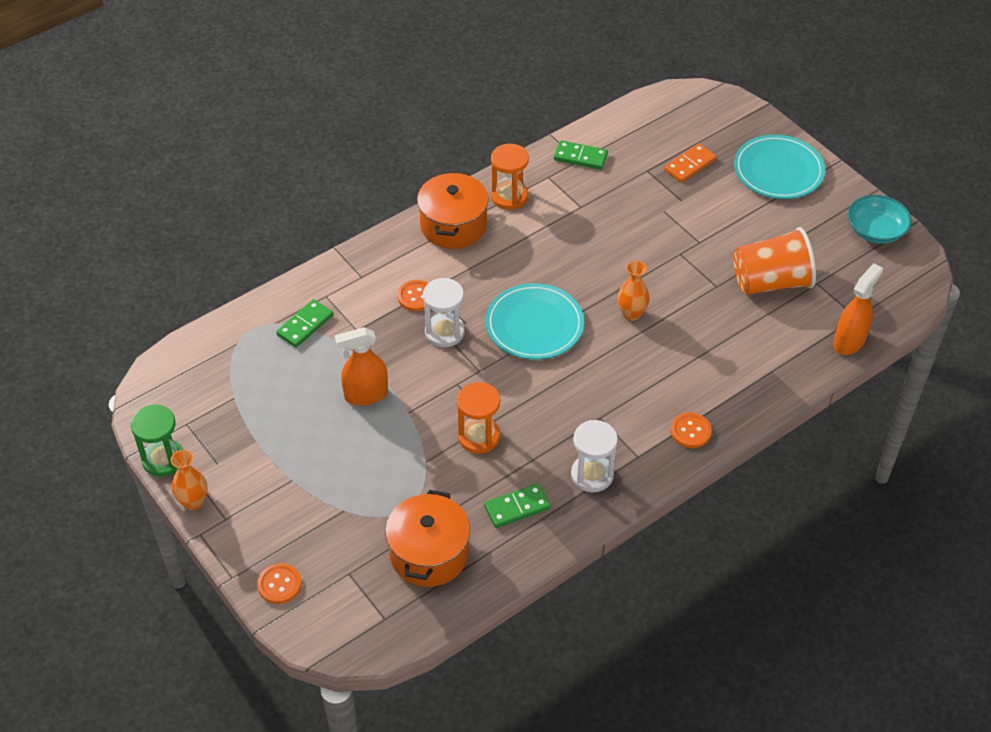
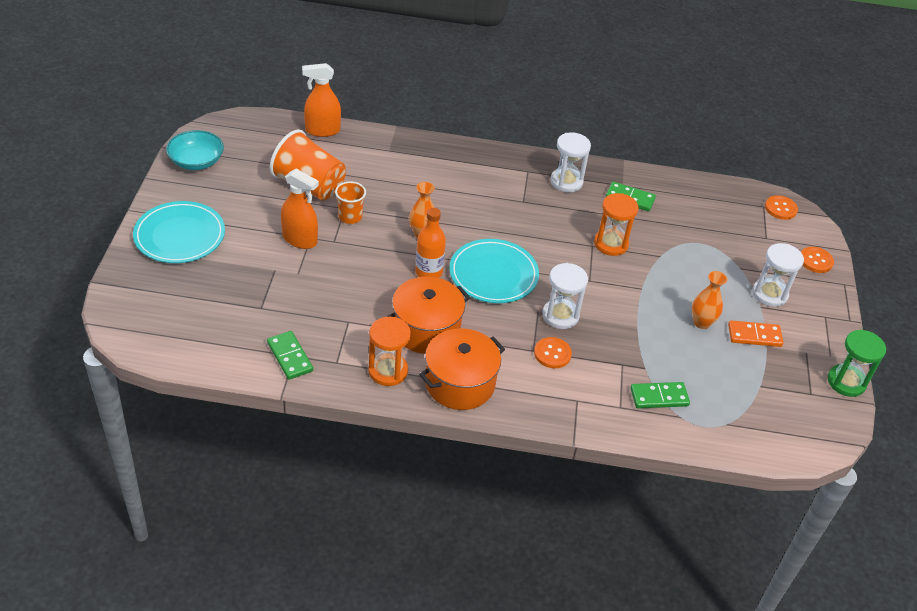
camera: 140 degrees left, 5 degrees down
(193, 502) = (841, 341): orange vase -> orange vase (701, 322)
(294, 501) = (769, 294): none -> white hourglass
(366, 395) = (660, 318): orange spray bottle -> orange spray bottle (300, 240)
(429, 554) = (707, 214): orange pot -> orange pot (426, 329)
(582, 286) = (428, 272): none -> orange bottle
(689, 165) = (226, 287): orange domino -> orange domino (754, 336)
(690, 431) = (481, 160): orange button -> orange button (780, 208)
(701, 282) = (350, 217): none -> orange cup

